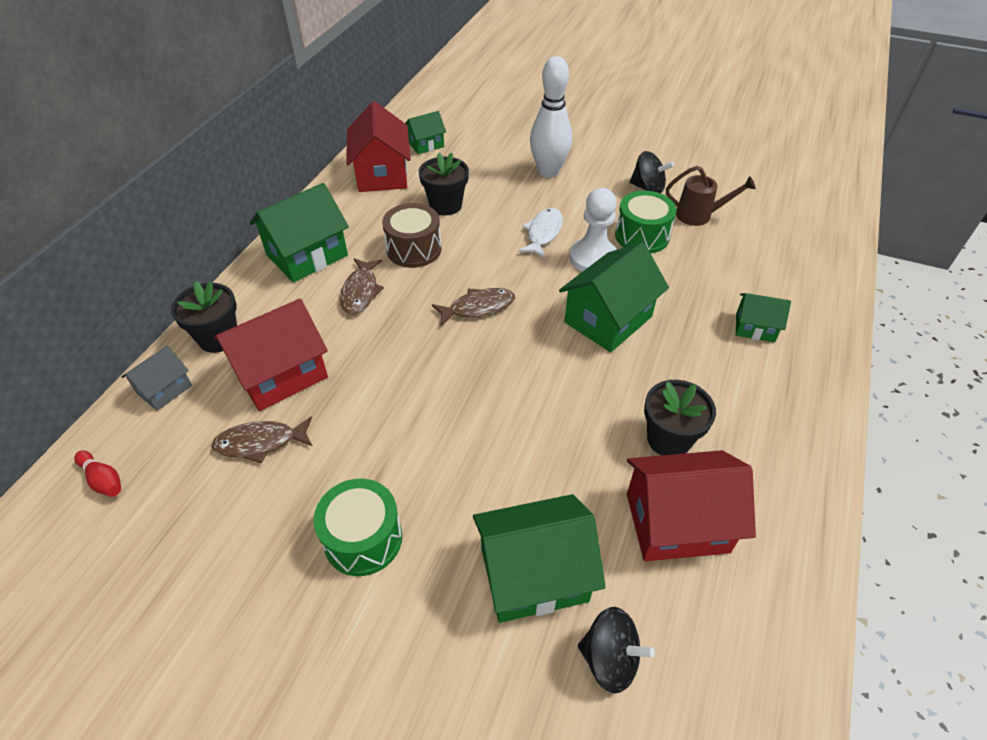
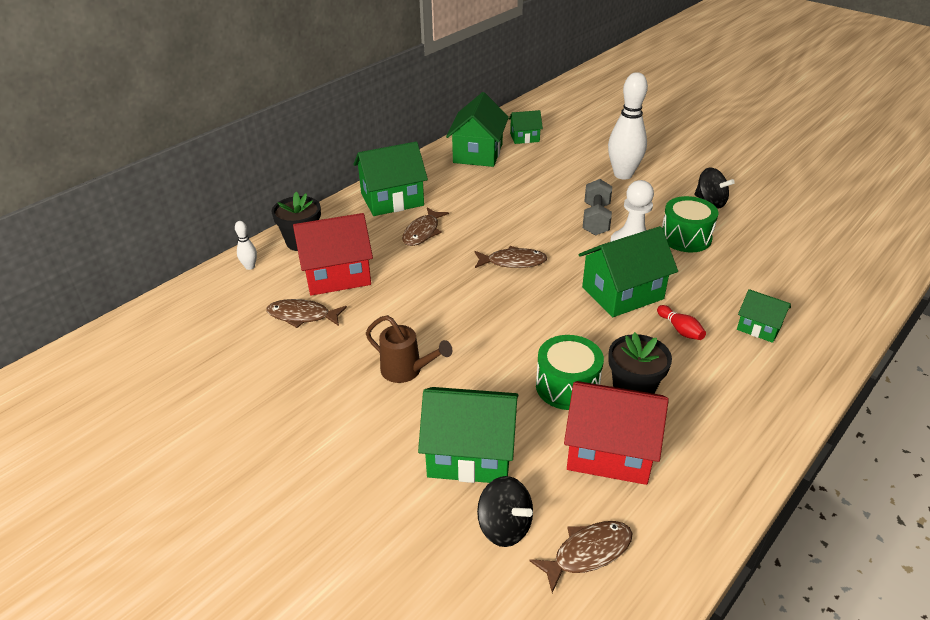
camera: 20 degrees right, 10 degrees down
(103, 480) = (185, 313): red bowling pin -> red bowling pin (680, 330)
(164, 389) = (250, 267): grey house -> white bowling pin
(363, 538) = (349, 395): green drum -> green drum (567, 386)
(382, 174) = (478, 153): red house -> green house
(414, 249) = (479, 211): brown drum -> none
(446, 205) = (520, 184): black flower pot -> none
(543, 233) = (596, 219): white fish -> grey dumbbell
(699, 215) = (749, 232): brown watering can -> brown watering can (406, 371)
(708, 661) = (587, 553): none -> brown fish

